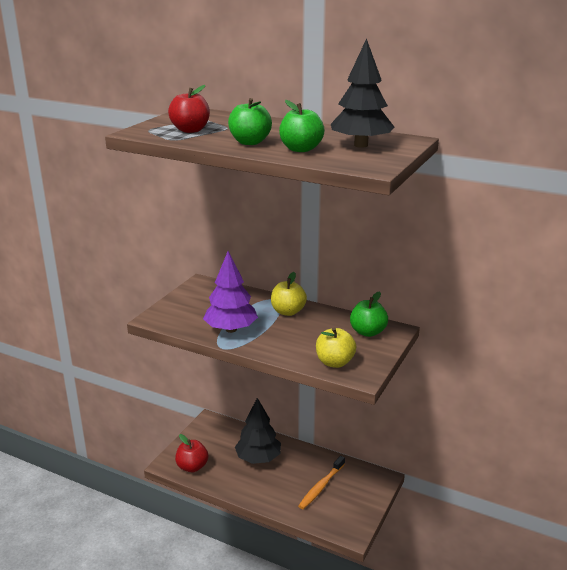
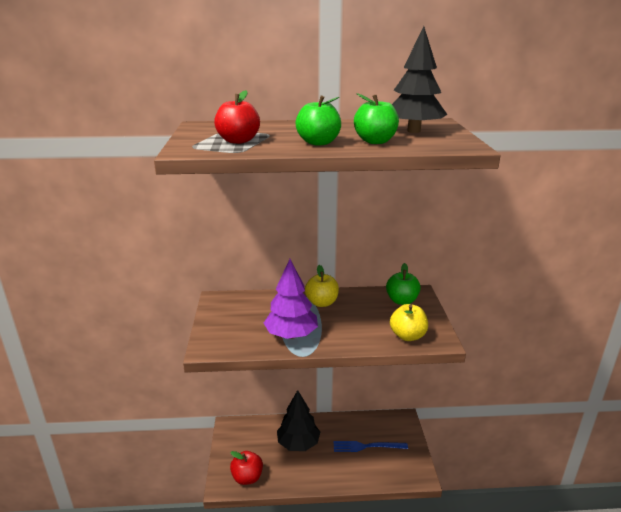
camera: 30 degrees left, 0 degrees up
(321, 487) = (367, 446): orange toothbrush -> blue fork

